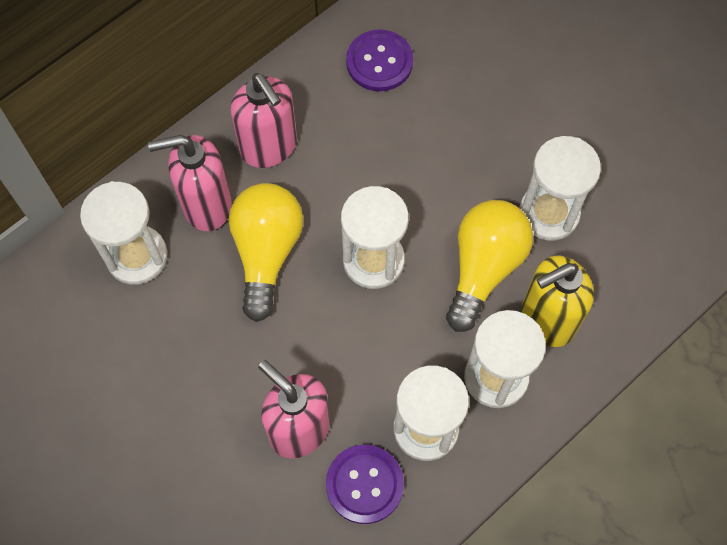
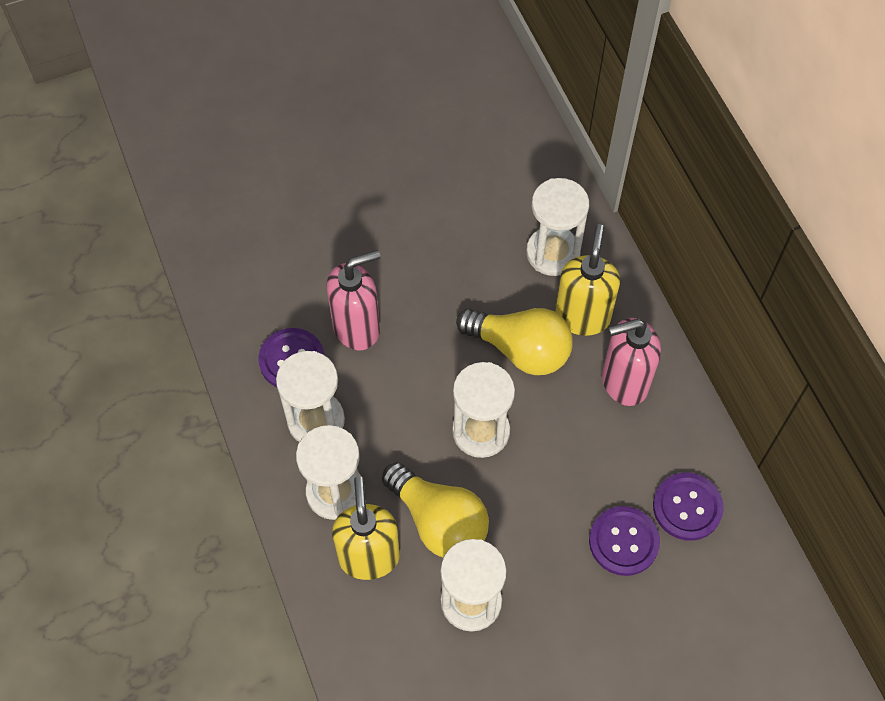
camera: 110 degrees right, 5 degrees down
(206, 205) = (582, 316): pink soap dispenser -> yellow soap dispenser
(435, 104) = (623, 541): none -> purple button

